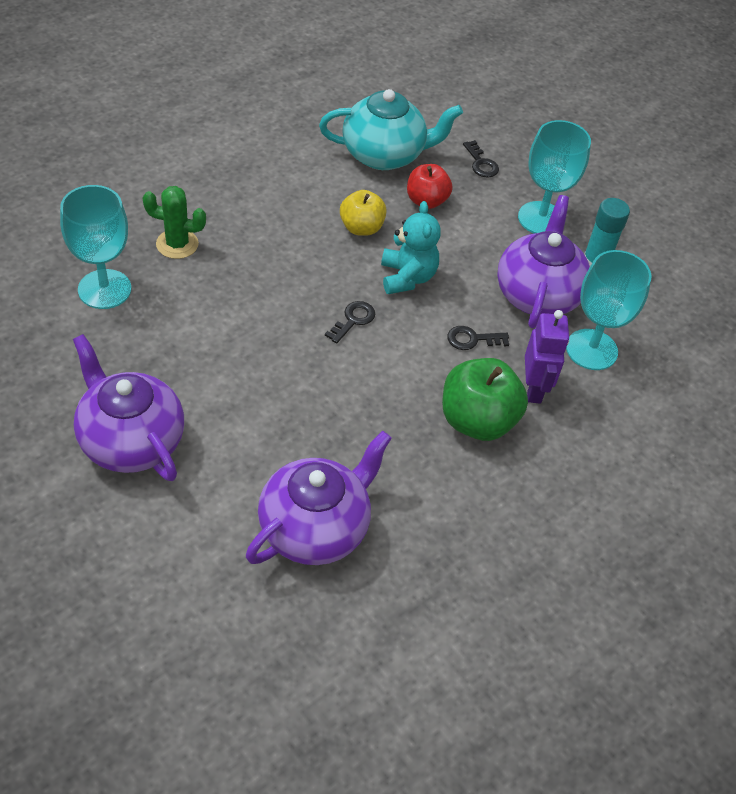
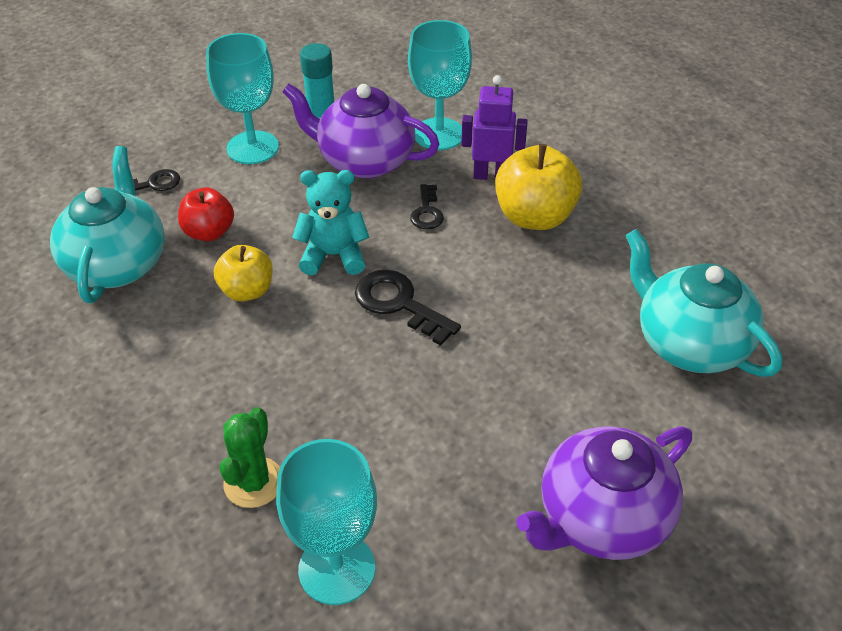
camera: 80 degrees left, 5 degrees down
(315, 528) = (689, 343): purple teapot -> turquoise teapot
(353, 320) = (399, 304): black key -> black key, size x1.64
(477, 421) = (534, 217): green apple -> yellow apple

